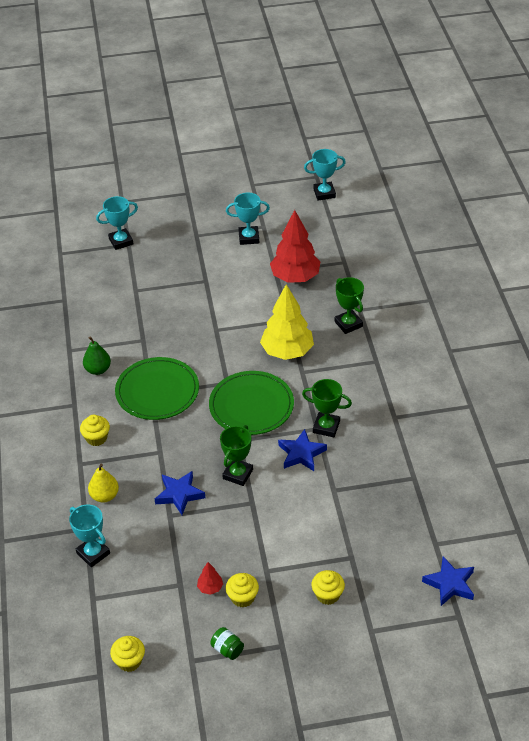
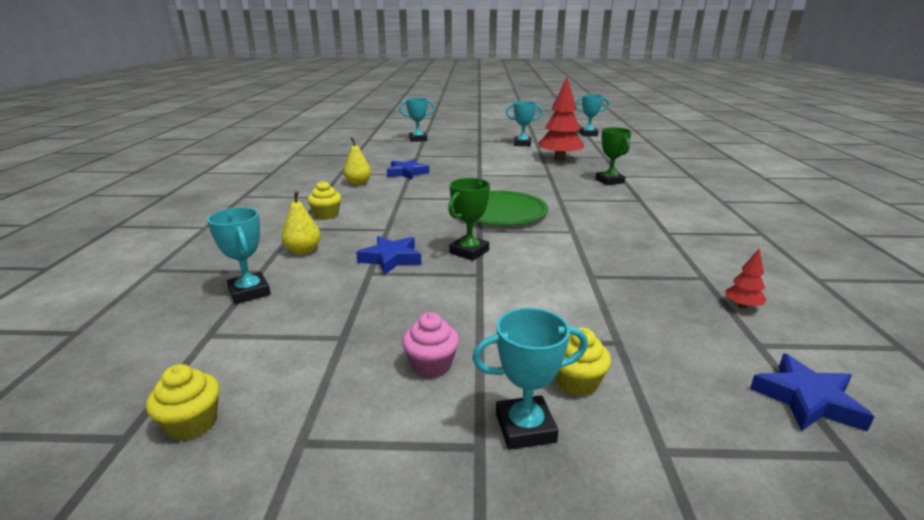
camera: 10 degrees right, 20 degrees down
(98, 370) = (358, 183): green pear -> yellow pear
(157, 391) = (407, 197): green plate -> none
(210, 588) = (385, 347): red tree -> red tree (742, 306)
(227, 649) = (374, 435): green jar -> none
(242, 597) = (431, 365): yellow cupcake -> pink cupcake
(287, 352) = (545, 189): yellow tree -> none
(301, 454) = (551, 245): blue star -> blue star (407, 173)
(303, 630) = (525, 427): none -> turquoise trophy
(326, 427) = (583, 231): green trophy -> none

